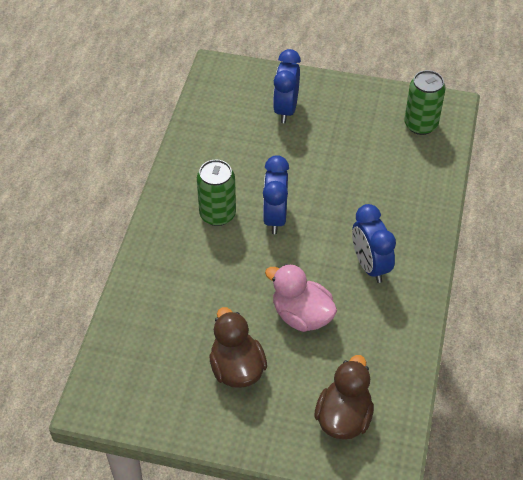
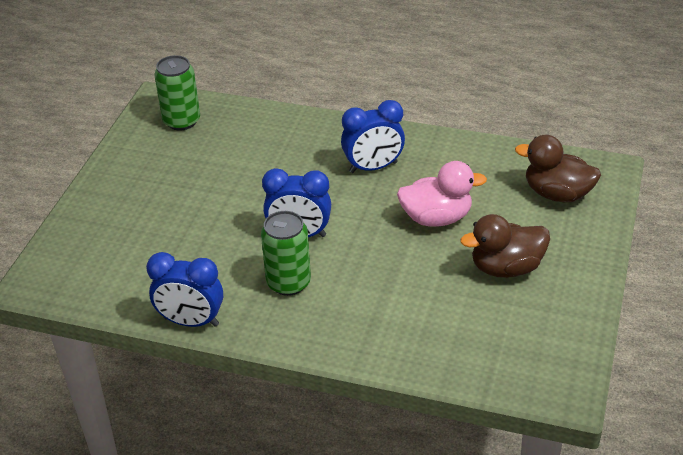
camera: 85 degrees left, 10 degrees down
(286, 109) = (129, 222): blue clock -> blue clock (191, 321)
(301, 315) = (436, 218): pink duck -> pink duck turned 135 degrees counterclockwise

